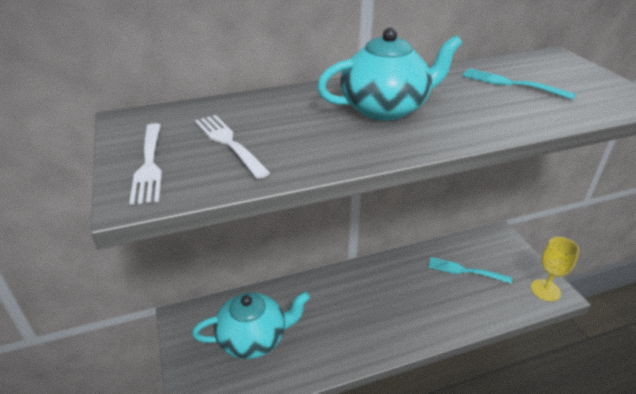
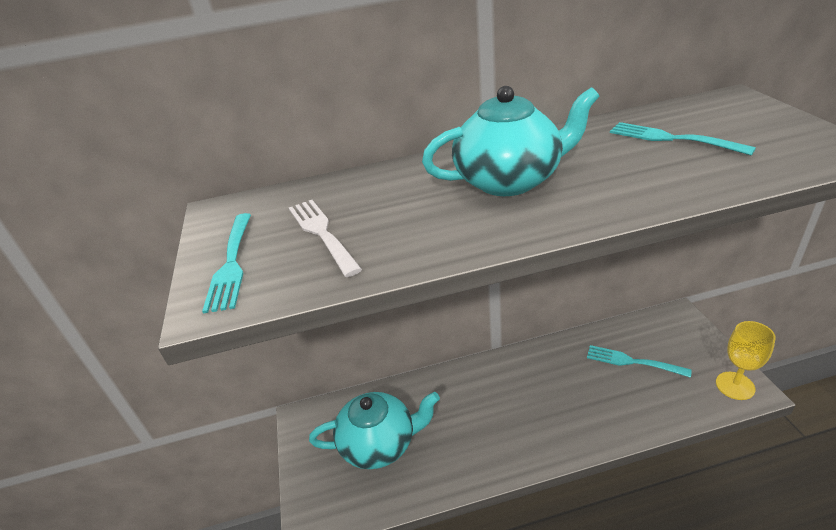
camera: 10 degrees right, 0 degrees up
(149, 164) = (231, 263): white fork -> turquoise fork

